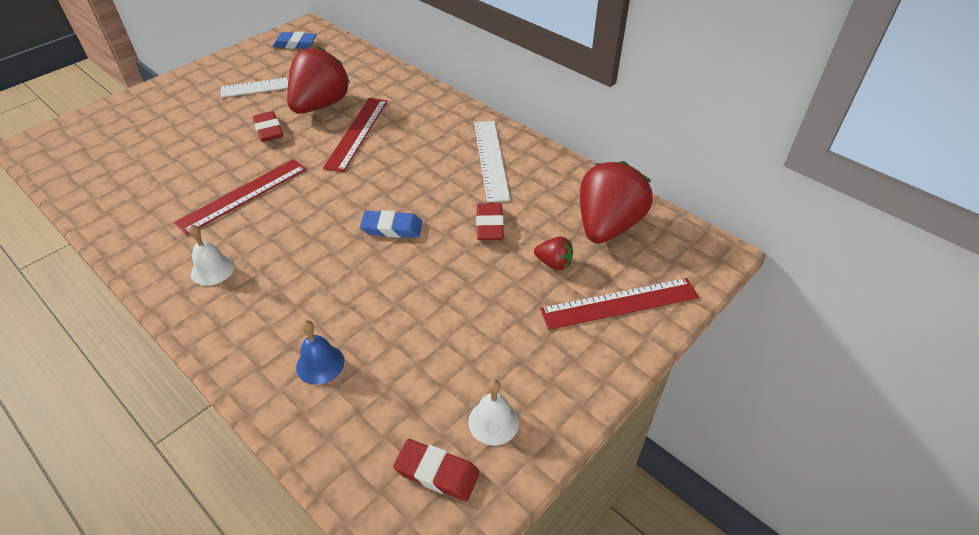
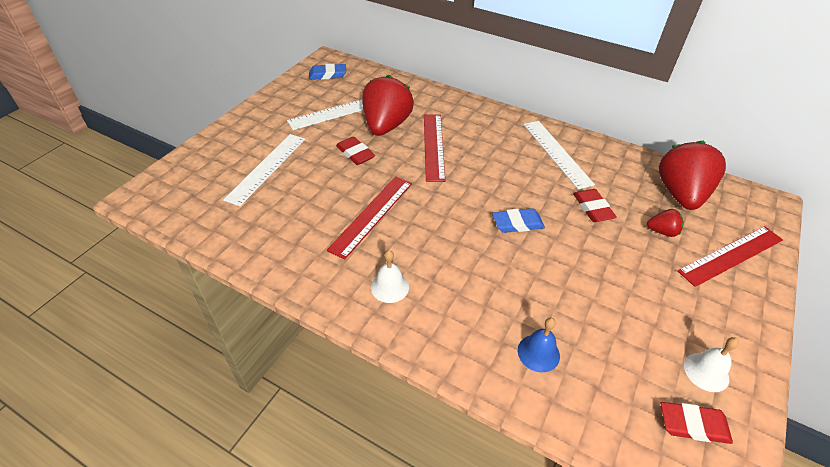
camera: 15 degrees left, 0 degrees up
(170, 132) = (266, 168): none -> white ruler

